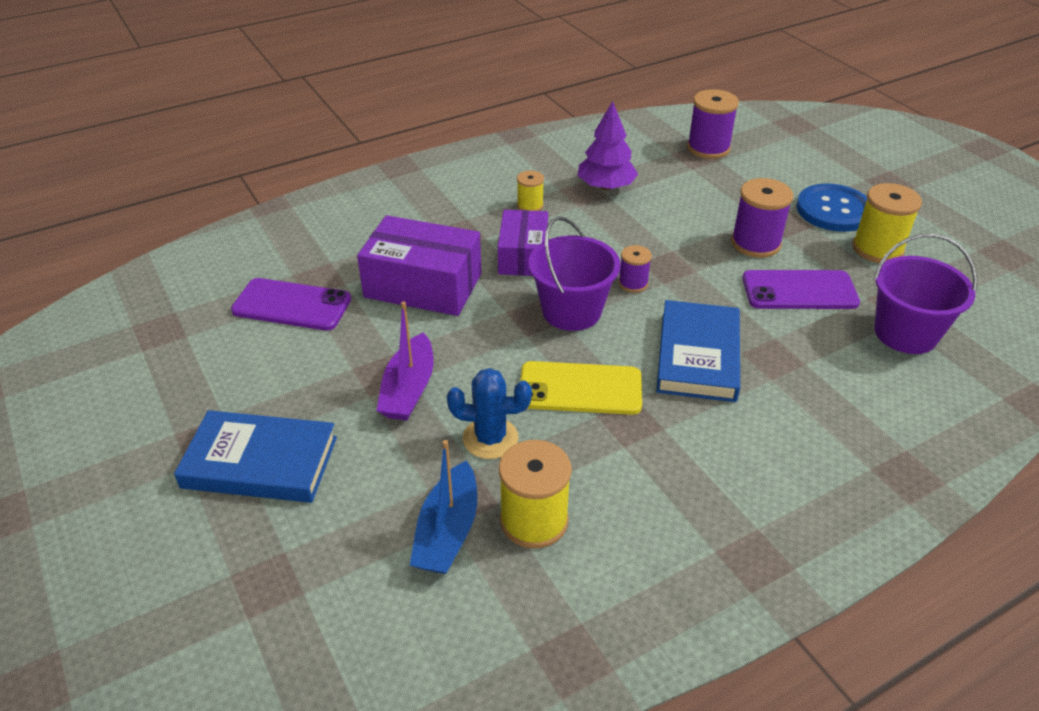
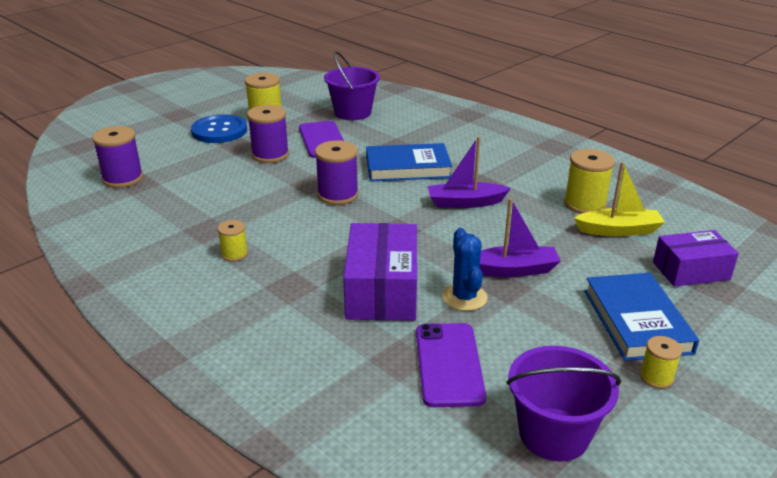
camera: 105 degrees left, 10 degrees down
(175, 439) = (656, 377): none -> yellow spool
(447, 532) = (619, 230): blue boat -> yellow boat
(490, 438) = (534, 228): blue cactus -> blue cactus (464, 297)
(523, 256) = (318, 246): purple box -> purple box (691, 271)
(571, 311) = (383, 215): purple bucket -> purple bucket (554, 434)
(580, 389) = (465, 203): yellow phone -> purple boat
(606, 187) = (195, 219): purple tree -> none
(633, 283) = (338, 195): purple spool -> purple spool, size x1.76

